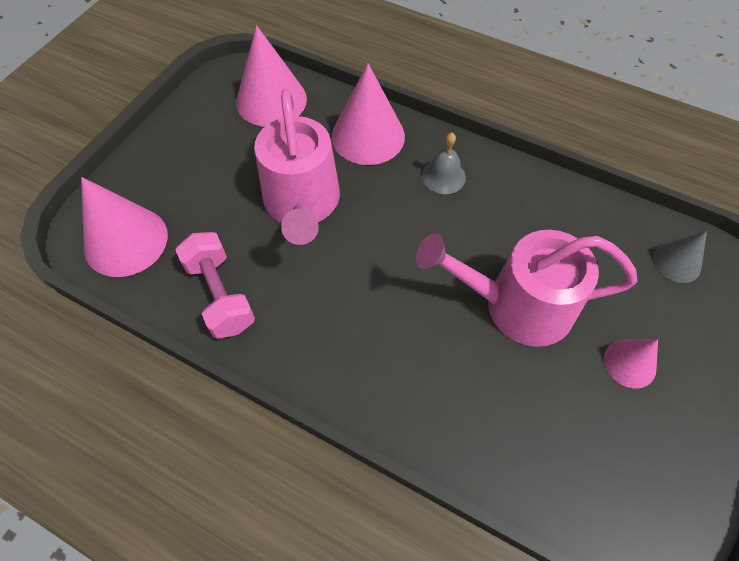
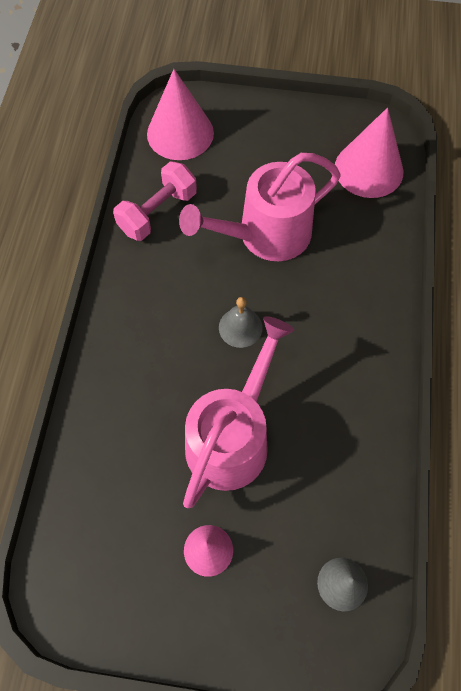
camera: 70 degrees right, 5 degrees up
(368, 136) = (366, 259): pink cone -> none
(443, 176) = (349, 337): grey bell -> grey bell (240, 327)
(517, 305) = (232, 437): pink watering can -> pink watering can turned 45 degrees clockwise

